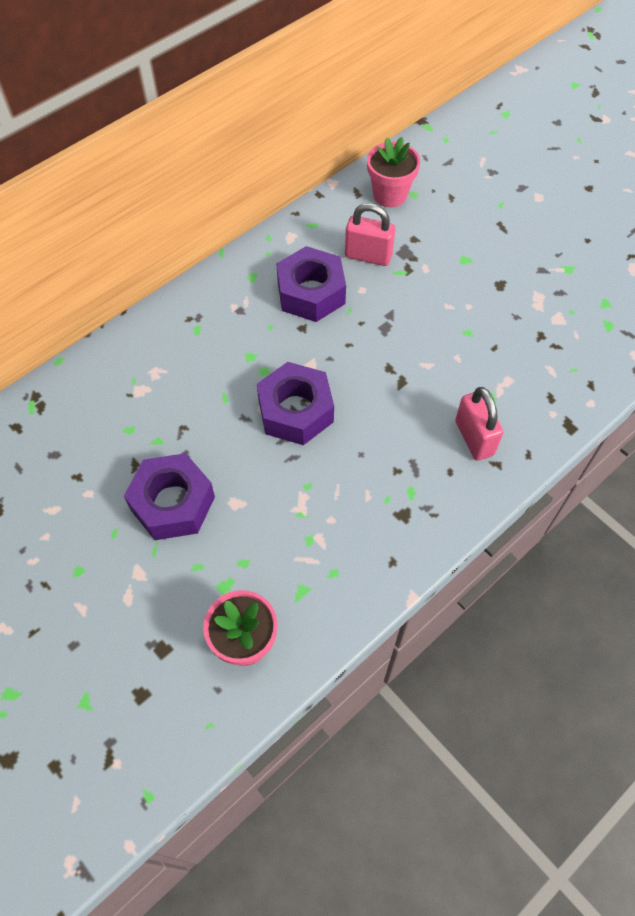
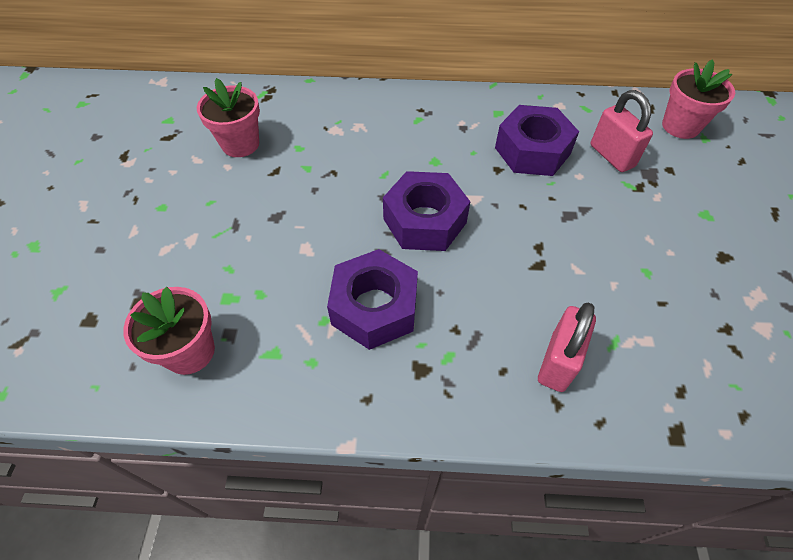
camera: 45 degrees right, 5 degrees down
(74, 466) = (240, 144): none -> pink flower pot
(173, 503) = (266, 213): purple nut -> purple nut (374, 307)

